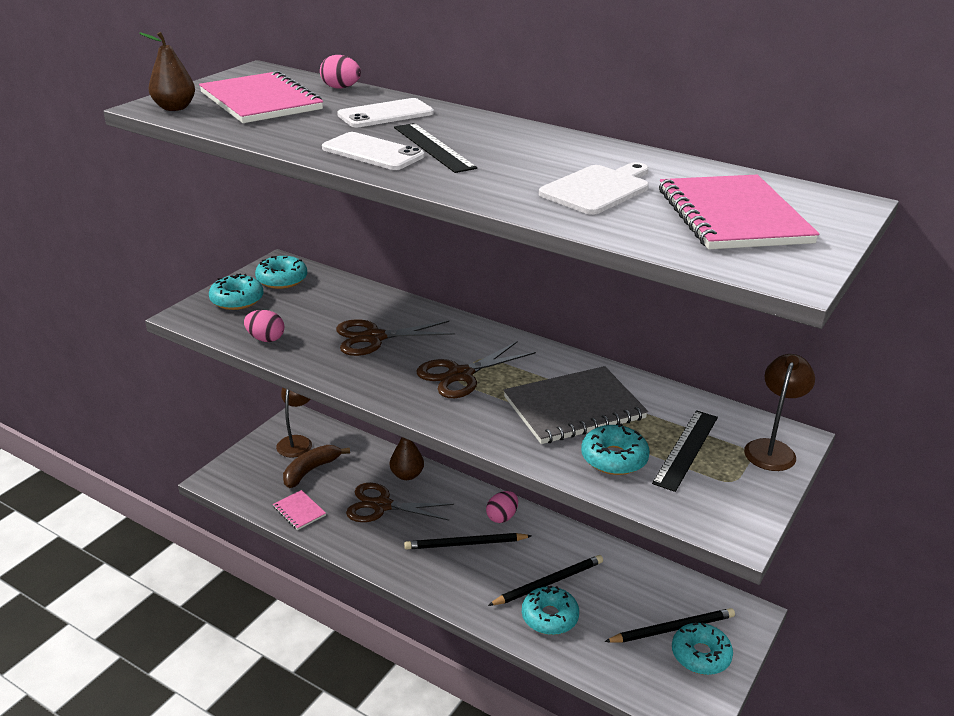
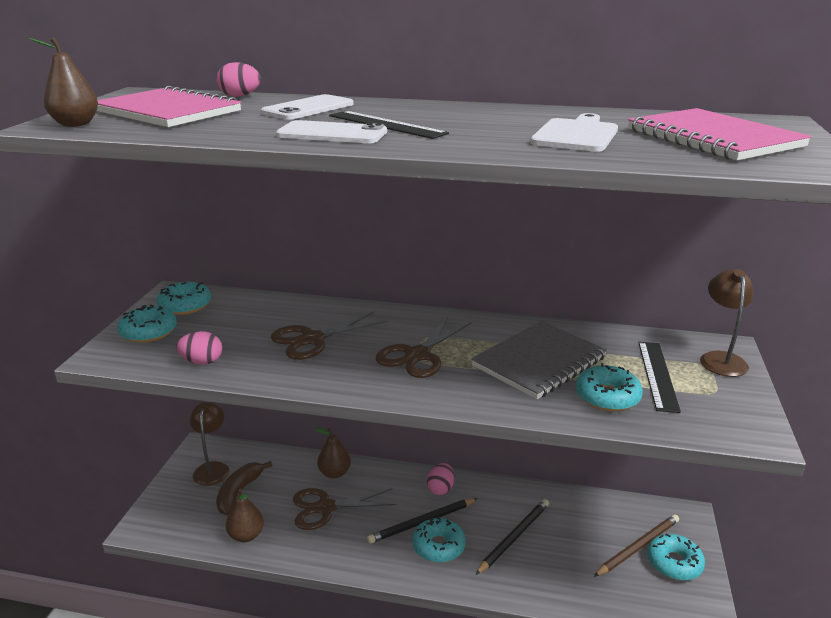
camera: 20 degrees left, 5 degrees down
(299, 511) = (246, 535): pink notebook -> brown pear
(549, 617) = (533, 568): turquoise donut -> turquoise donut (438, 546)
(672, 628) = (638, 547): black pencil -> brown pencil

